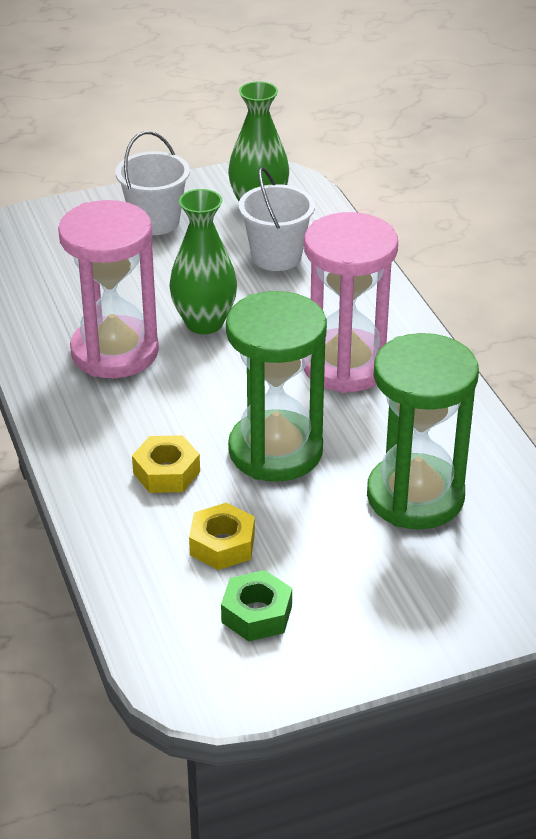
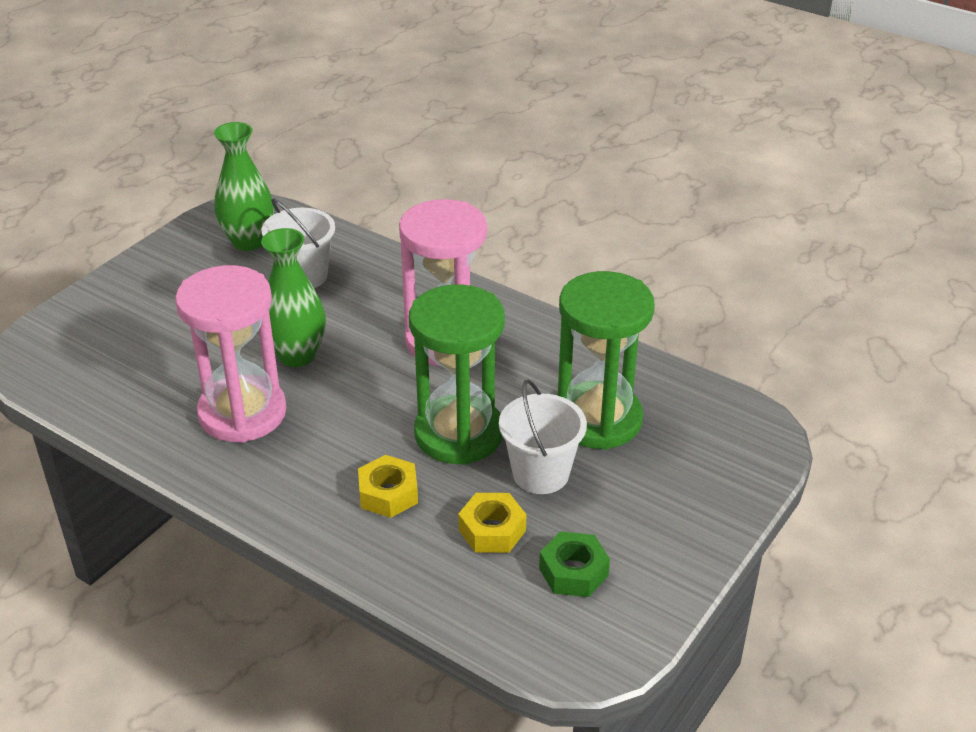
camera: 35 degrees left, 0 degrees up
(155, 221) = (168, 287): white bucket -> white bucket (540, 473)

